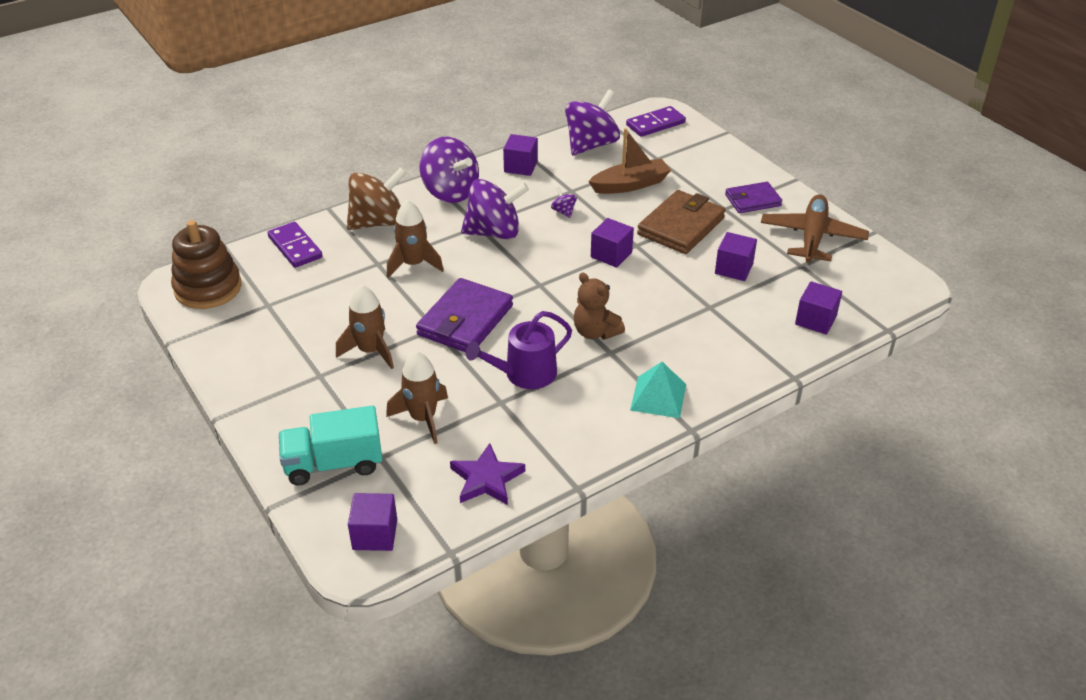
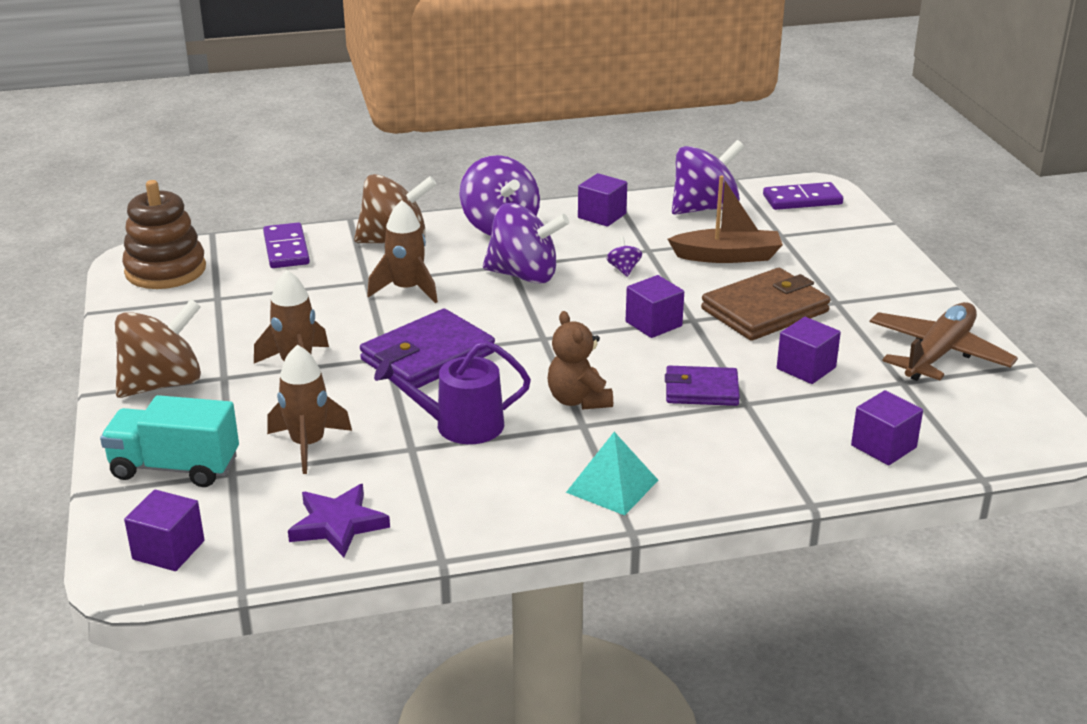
camera: 20 degrees right, 10 degrees down
(275, 393) = (162, 384): none -> brown spinning top
(752, 200) = (880, 300): purple wallet -> purple wallet (701, 390)

